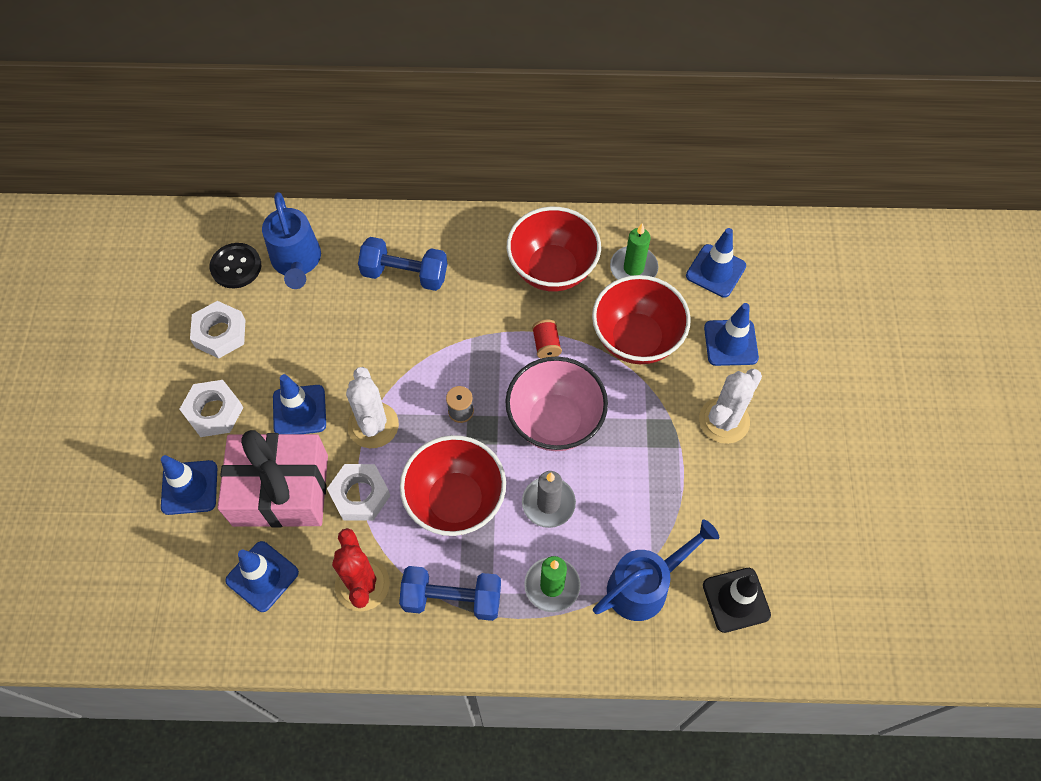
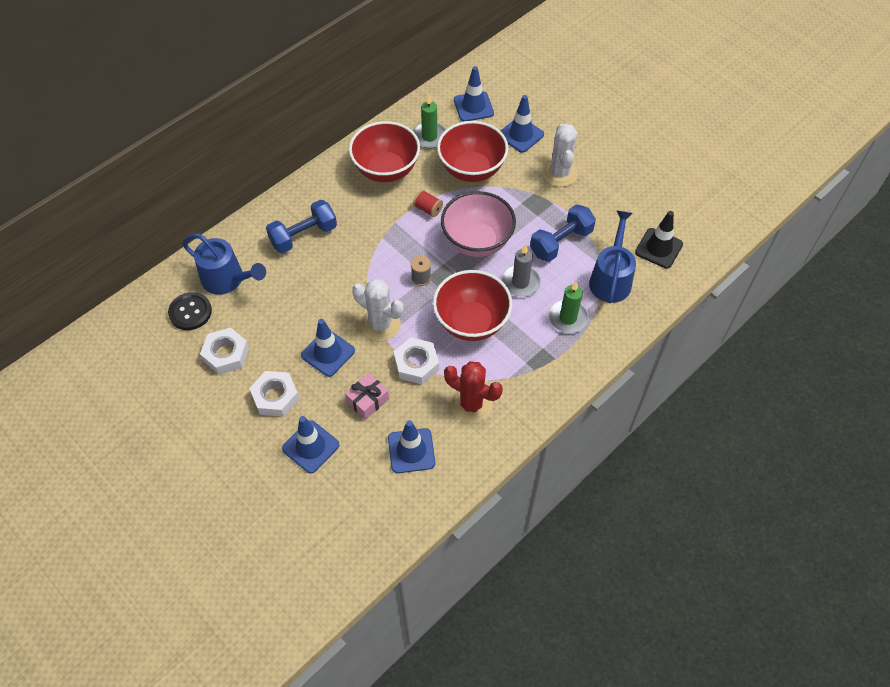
camera: 45 degrees left, 5 degrees down
(281, 490) = (367, 401): pink gift -> pink gift, size x0.46
(452, 599) = (526, 368): blue dumbbell -> blue dumbbell (561, 242)

